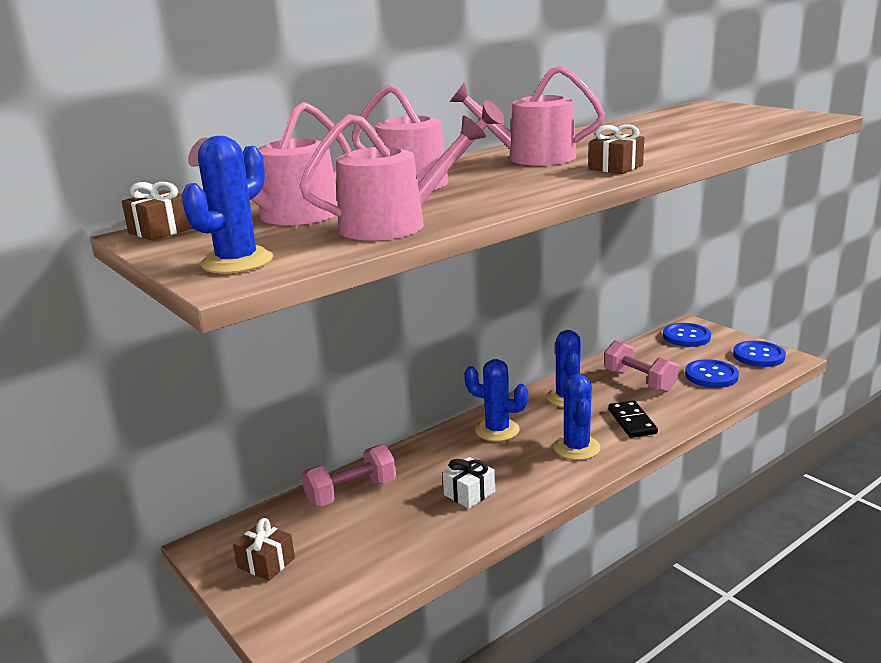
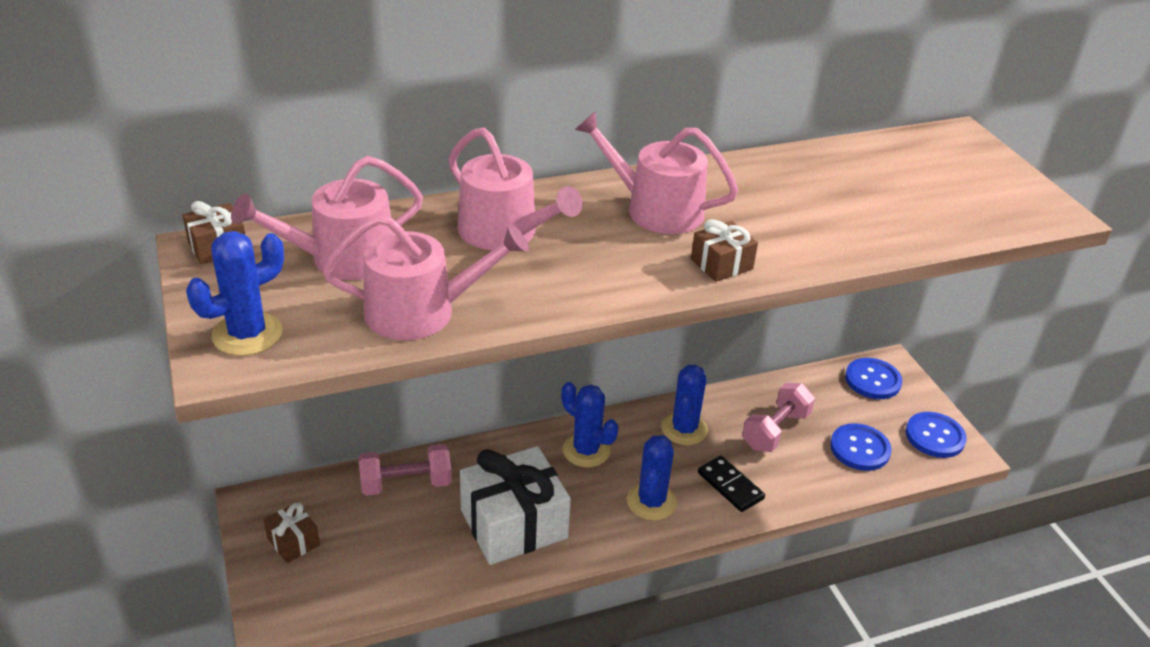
camera: 15 degrees right, 15 degrees up
(469, 493) = (514, 524): white gift -> white gift, size x2.14
(632, 421) = (730, 486): black domino -> black domino turned 45 degrees counterclockwise
(639, 381) = (775, 431): pink dumbbell -> pink dumbbell turned 60 degrees clockwise

